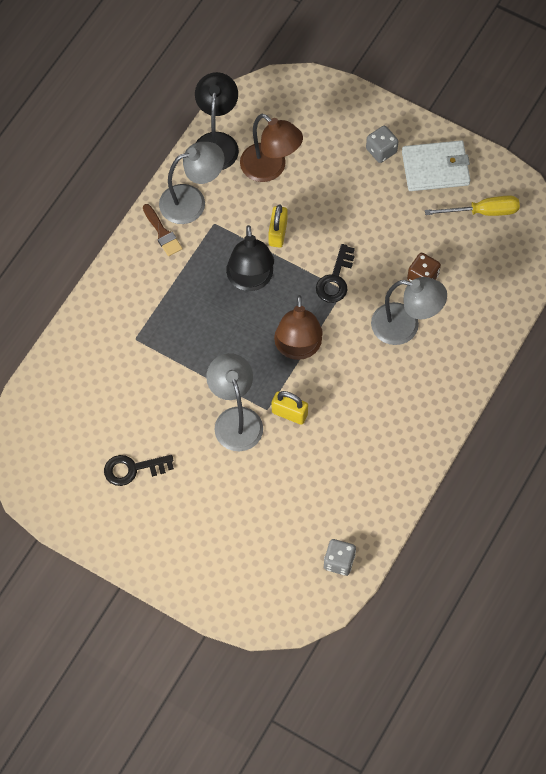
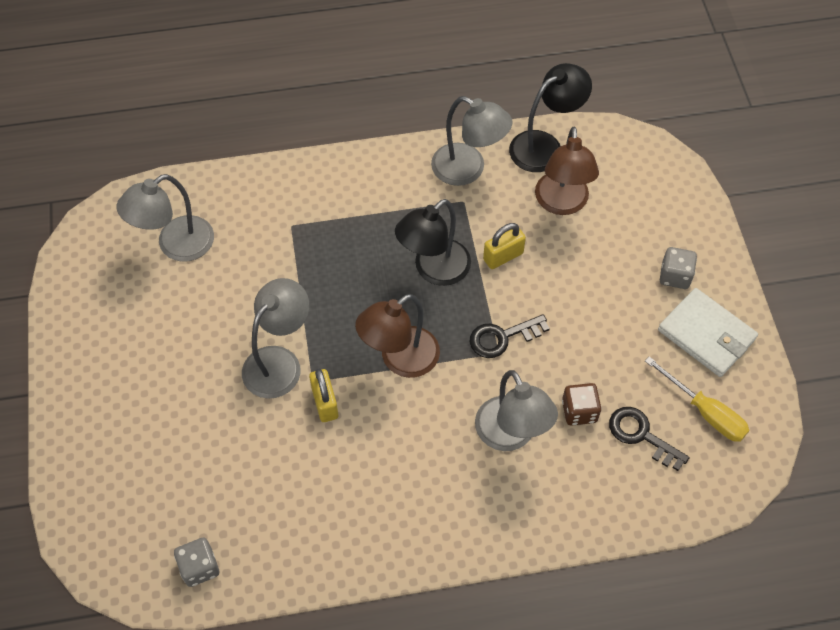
camera: 50 degrees right, 5 degrees down
(84, 420) = (176, 246): none -> grey lamp
(133, 469) = (157, 317): black key -> black key (641, 435)
(162, 233) = (415, 171): brown brush -> none

